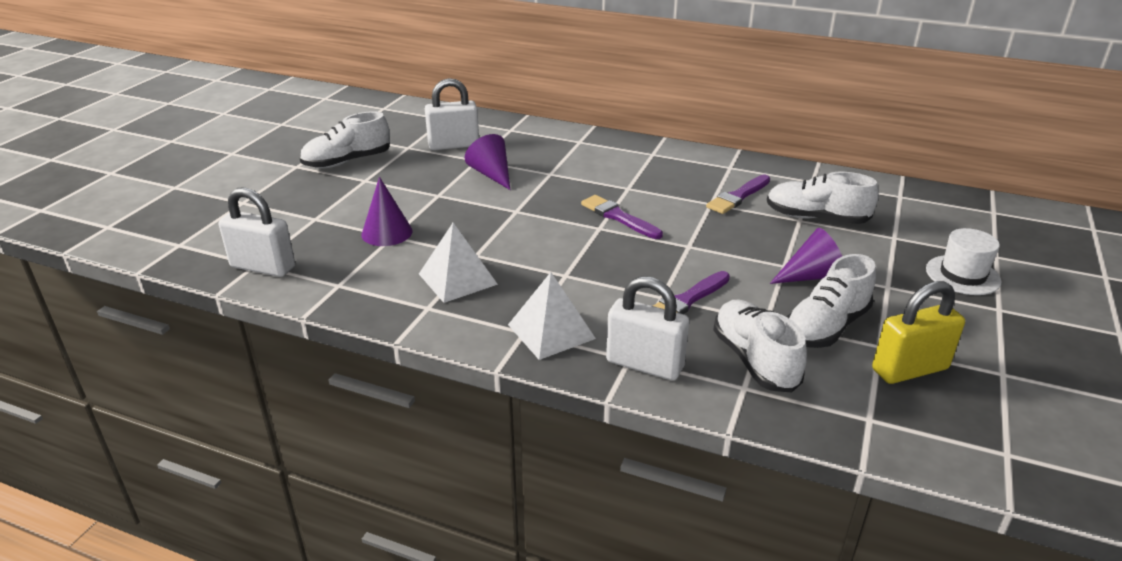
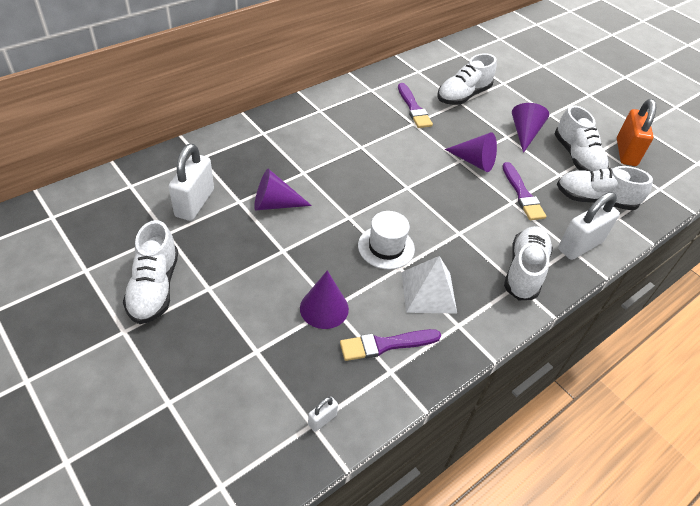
camera: 65 degrees left, 15 degrees up
(263, 267) = (322, 420): white padlock -> white padlock, size x0.45
(551, 331) = (524, 271): white pyramid -> white shoe
(618, 217) = (399, 171): purple brush -> purple brush (386, 345)
(700, 255) = (474, 162): none -> purple cone
(909, 369) = (626, 152): yellow padlock -> orange padlock
(962, 275) = (554, 86): white hat -> white hat (386, 247)

